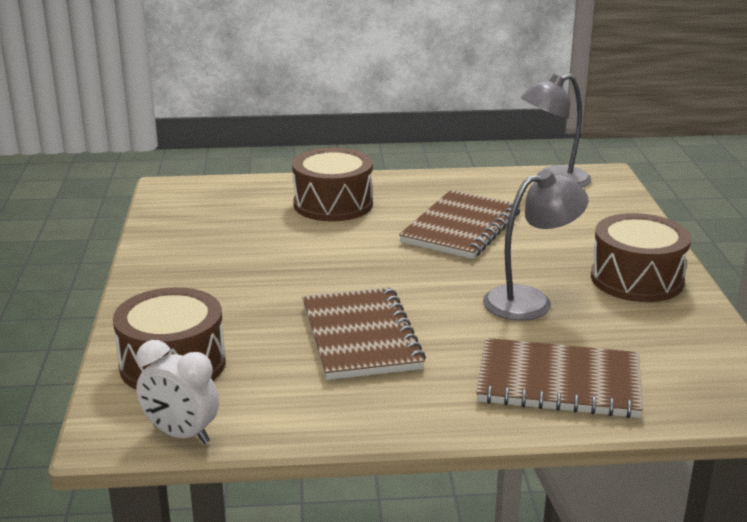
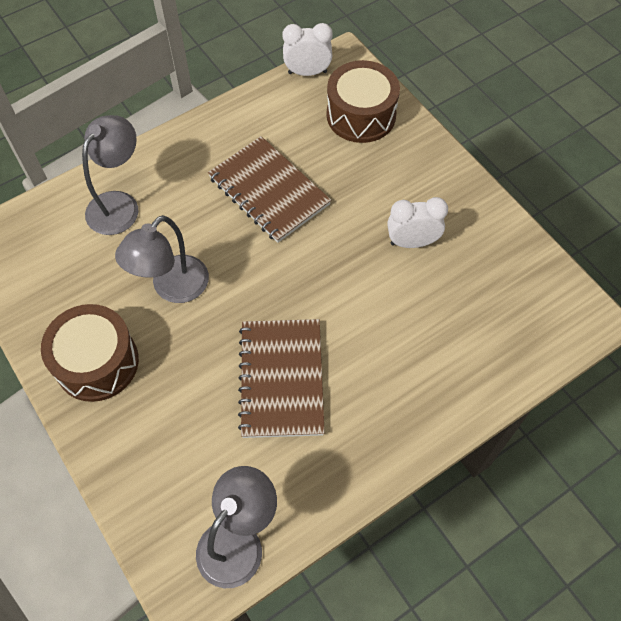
camera: 150 degrees right, 35 degrees up
(253, 259) = (412, 242): none -> white clock
(333, 204) = (422, 364): brown drum -> none
(559, 382) = (119, 204): brown notebook -> grey lamp

